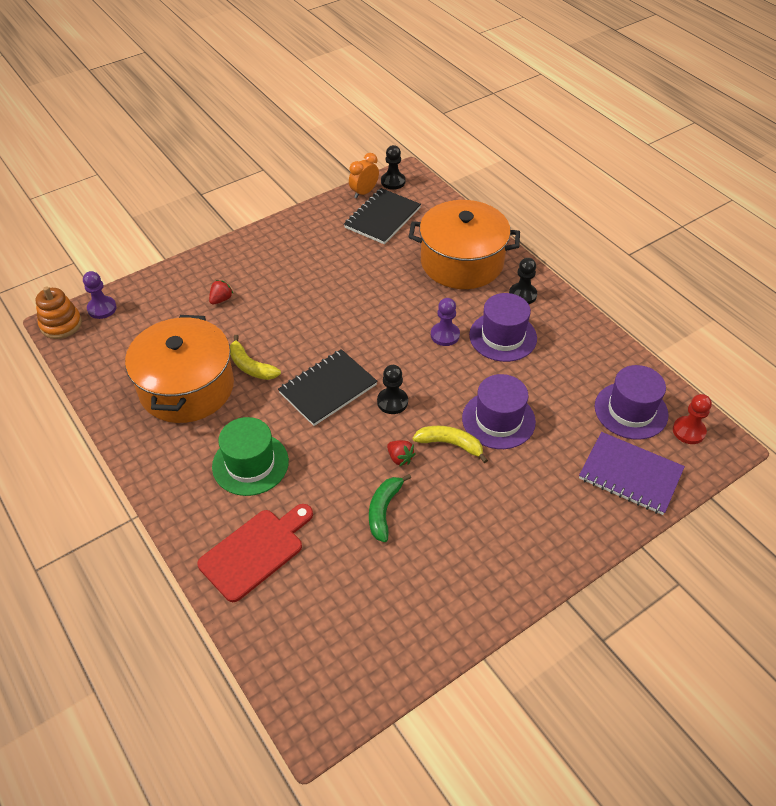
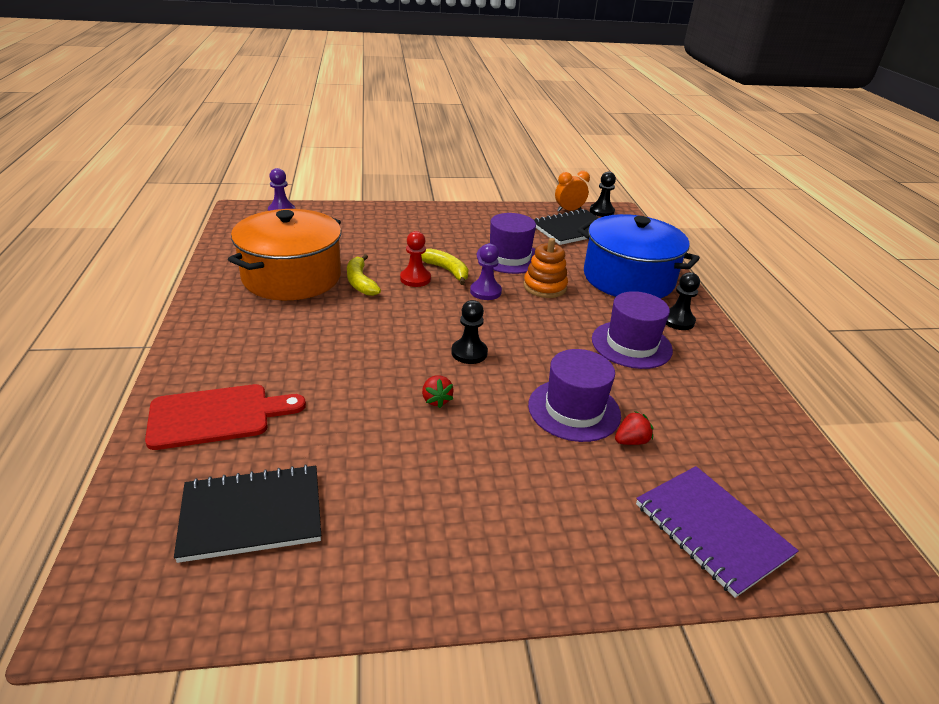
camera: 25 degrees right, 15 degrees down
(61, 324) = (241, 210): orange stacking toy -> orange stacking toy (544, 287)
(221, 299) = (380, 235): red strawberry -> red strawberry (631, 441)
(250, 464) = (287, 347): green hat -> none
(328, 389) = (414, 321): black notebook -> black notebook (252, 515)
(384, 510) = (378, 437): green banana -> none
(445, 335) = (568, 323): purple pawn -> purple pawn (485, 291)
(450, 444) = (501, 410): yellow banana -> yellow banana (447, 271)
(462, 262) = (628, 278): orange pot -> blue pot
(631, 410) = (751, 464): purple hat -> purple hat (509, 257)
(688, 431) = (826, 517): red pawn -> red pawn (415, 279)

